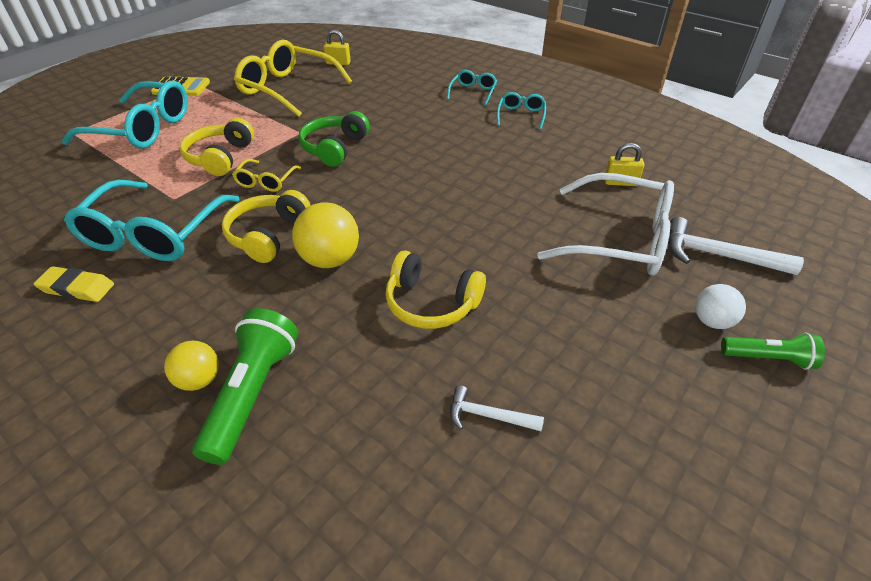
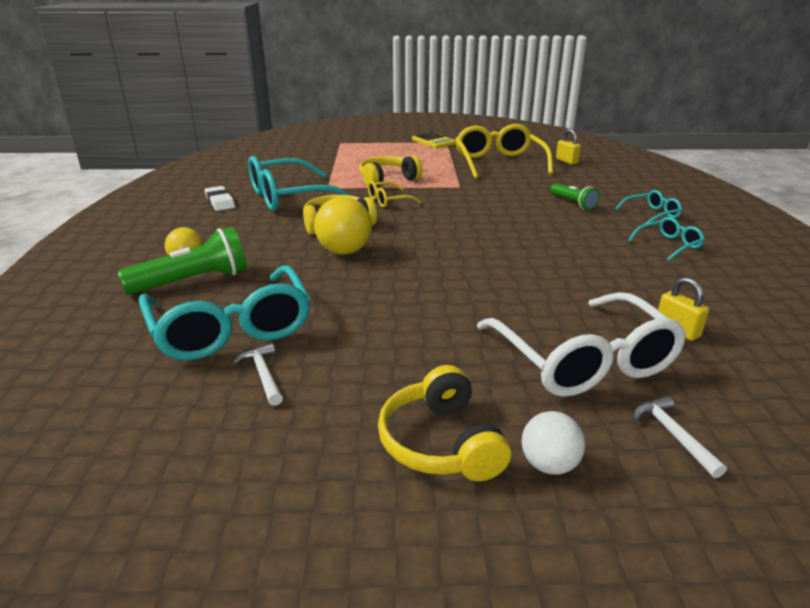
camera: 50 degrees right, 15 degrees down
(77, 288) = (220, 202): yellow eraser -> white eraser
(141, 129) = (374, 152): turquoise glasses -> turquoise glasses (231, 327)
(335, 148) = (464, 203): green headphones -> none
(431, 303) = (353, 304): yellow headphones -> yellow headphones (441, 443)
(718, 255) = (673, 435): white hammer -> white hammer, size x0.58
(768, 358) = (549, 531): green flashlight -> green flashlight (573, 203)

